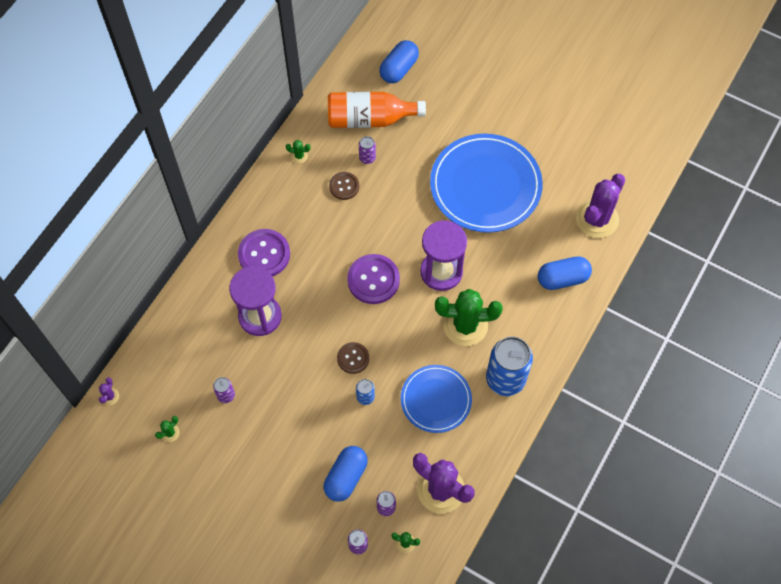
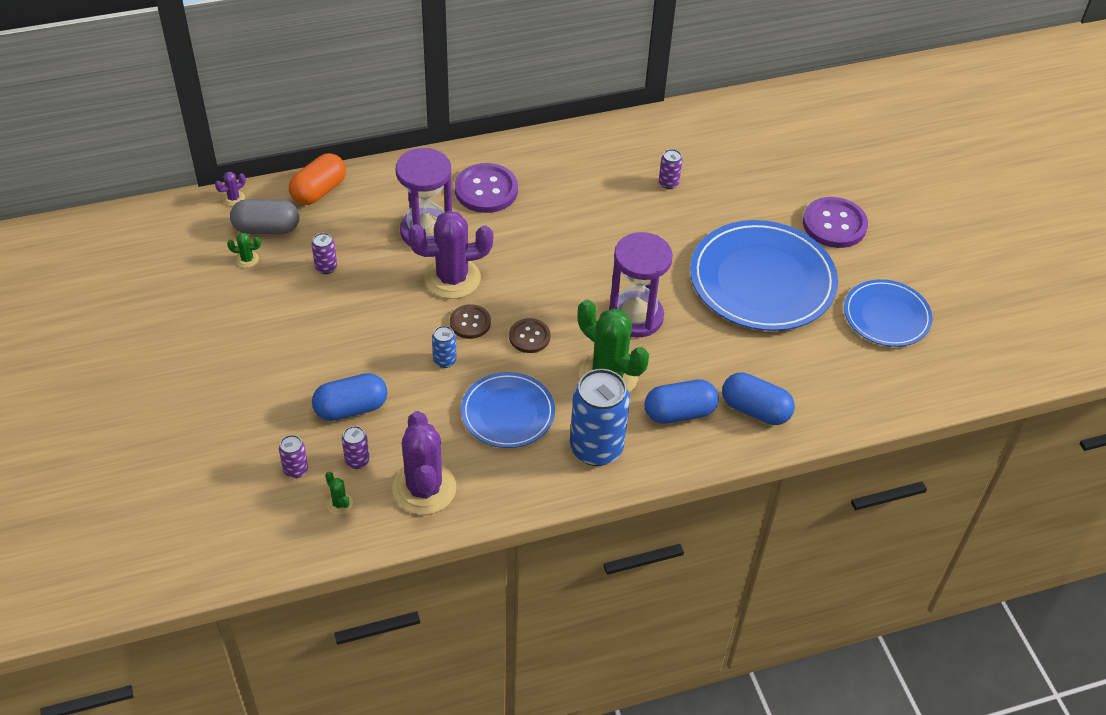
camera: 40 degrees right, 15 degrees down
(157, 400) = (266, 228): none -> grey capsule
(159, 343) = (319, 191): none -> orange capsule
(299, 156) = (606, 141): green cactus -> none
(344, 186) = (620, 189): brown button -> brown button (529, 337)
(370, 119) = (706, 156): orange bottle -> none
(373, 280) = (562, 277): purple button -> purple button (834, 224)
(399, 69) = (780, 137): blue capsule -> blue capsule (679, 412)
(572, 154) = (886, 316): none -> blue plate
(597, 219) = (852, 387): purple cactus -> purple cactus (452, 278)

